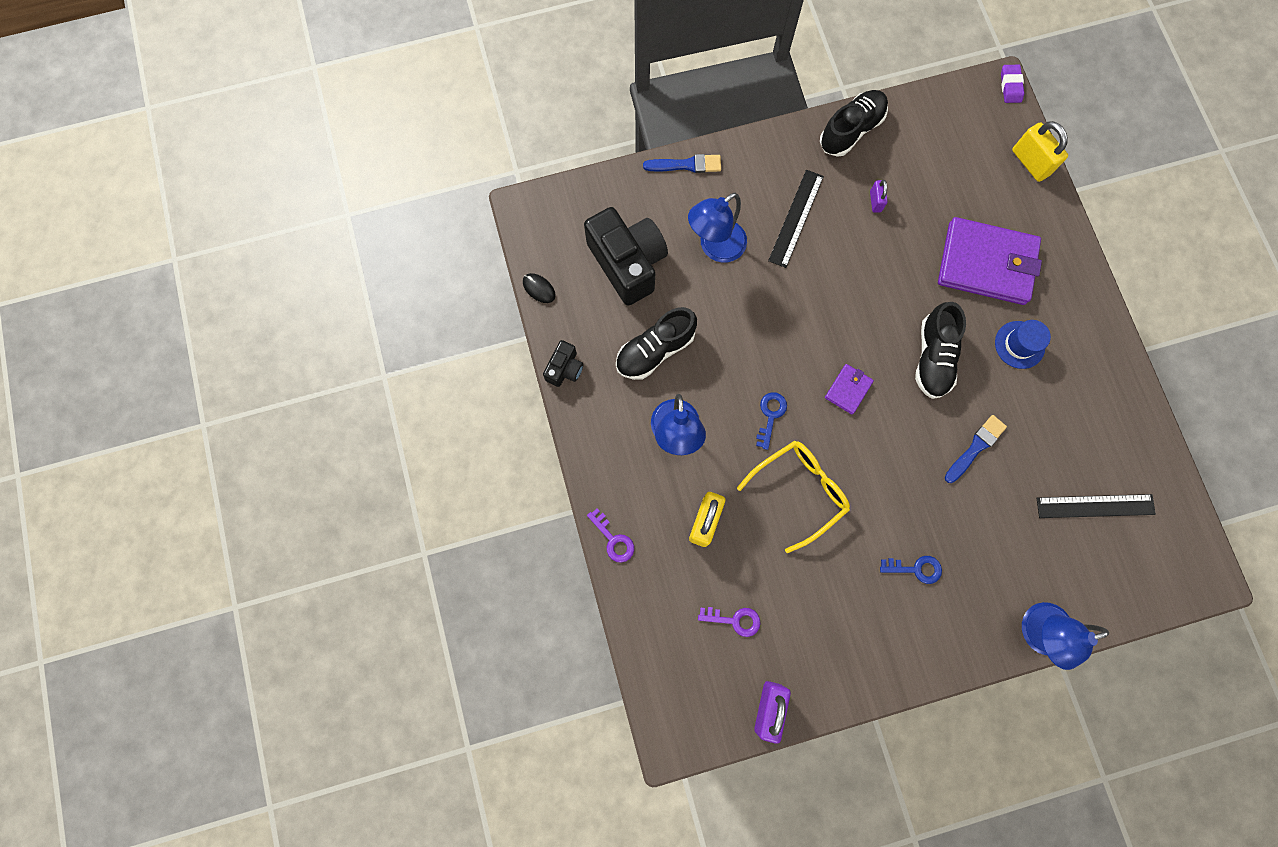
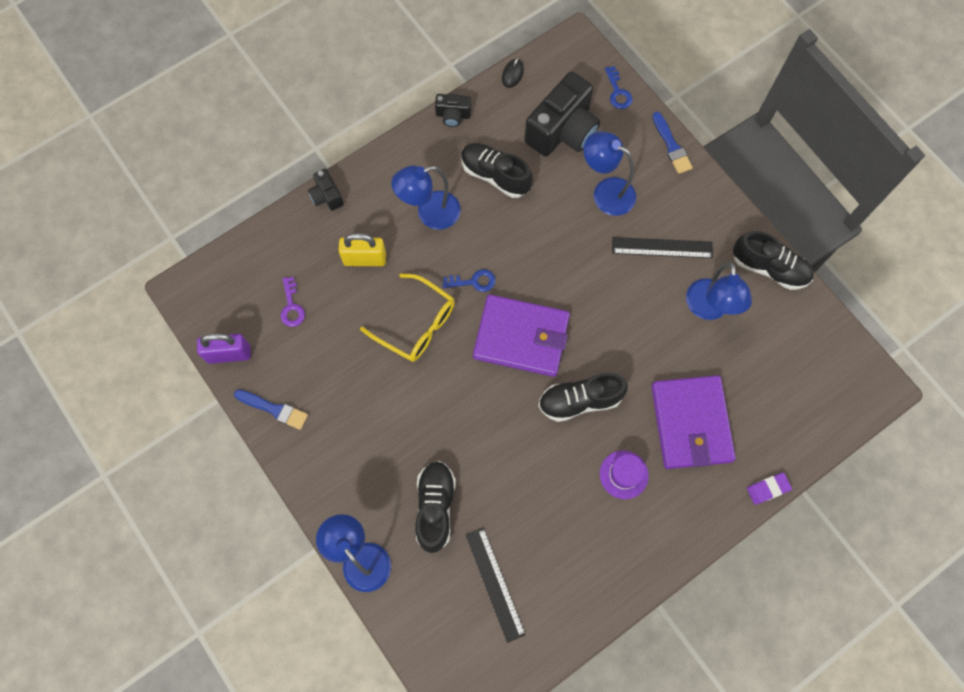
camera: 70 degrees right, 5 degrees down
(613, 539) = (327, 196): purple key -> black camera
(848, 389) = (521, 337): purple wallet -> purple wallet, size x2.24
(875, 201) = (708, 309): purple padlock -> blue lamp
(915, 569) = (382, 439): blue key -> blue key (618, 92)
(975, 447) = (510, 461): blue brush -> blue brush (274, 409)
(1003, 538) = (435, 507): none -> black shoe
(1010, 86) = (886, 397): purple eraser -> purple eraser (768, 489)
(1019, 344) = (623, 474): blue hat -> purple hat
(1030, 162) = (814, 437): yellow padlock -> none

